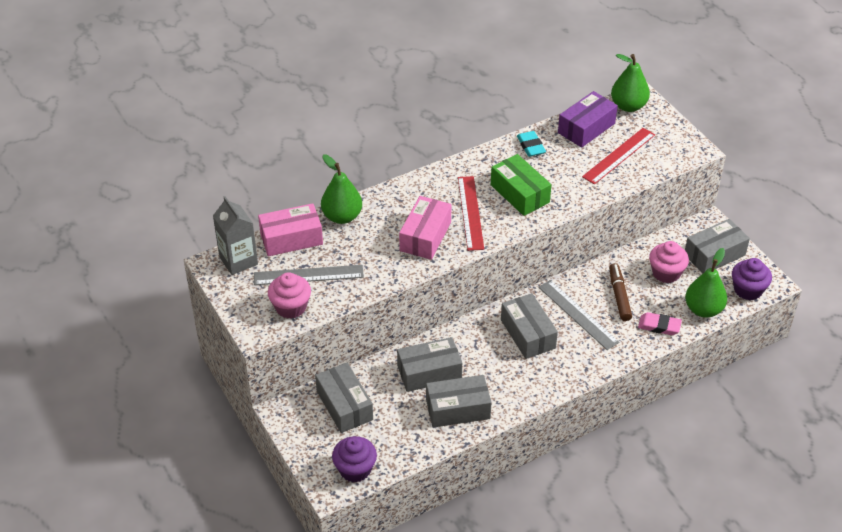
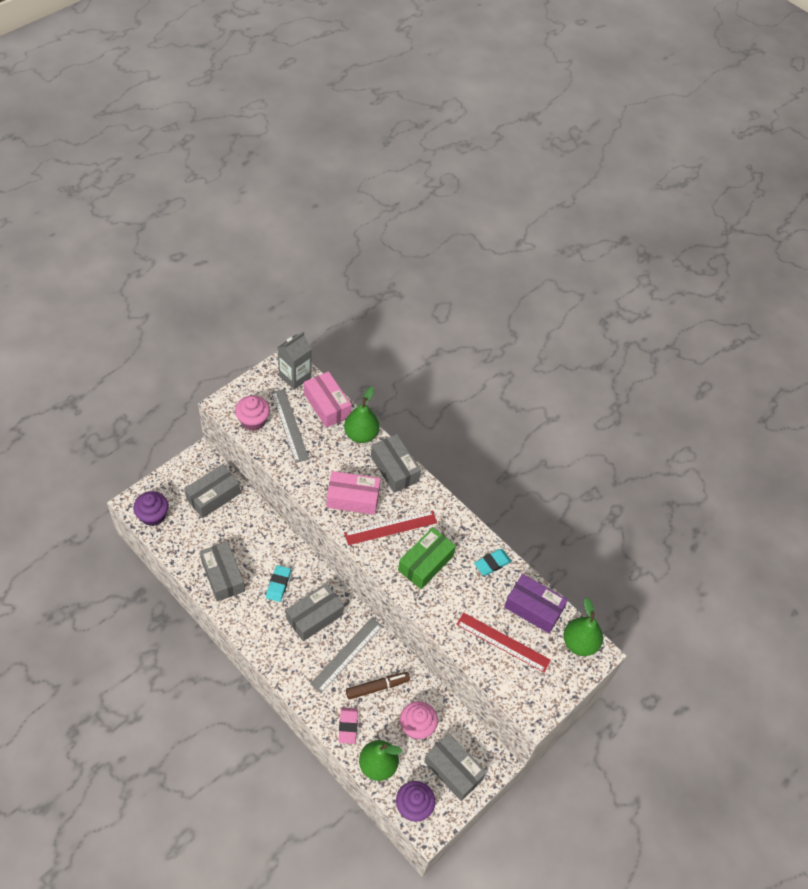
camera: 70 degrees right, 10 degrees up
(429, 372) = (257, 549): grey box -> grey box (394, 469)
(481, 360) = (278, 584): none -> turquoise eraser

